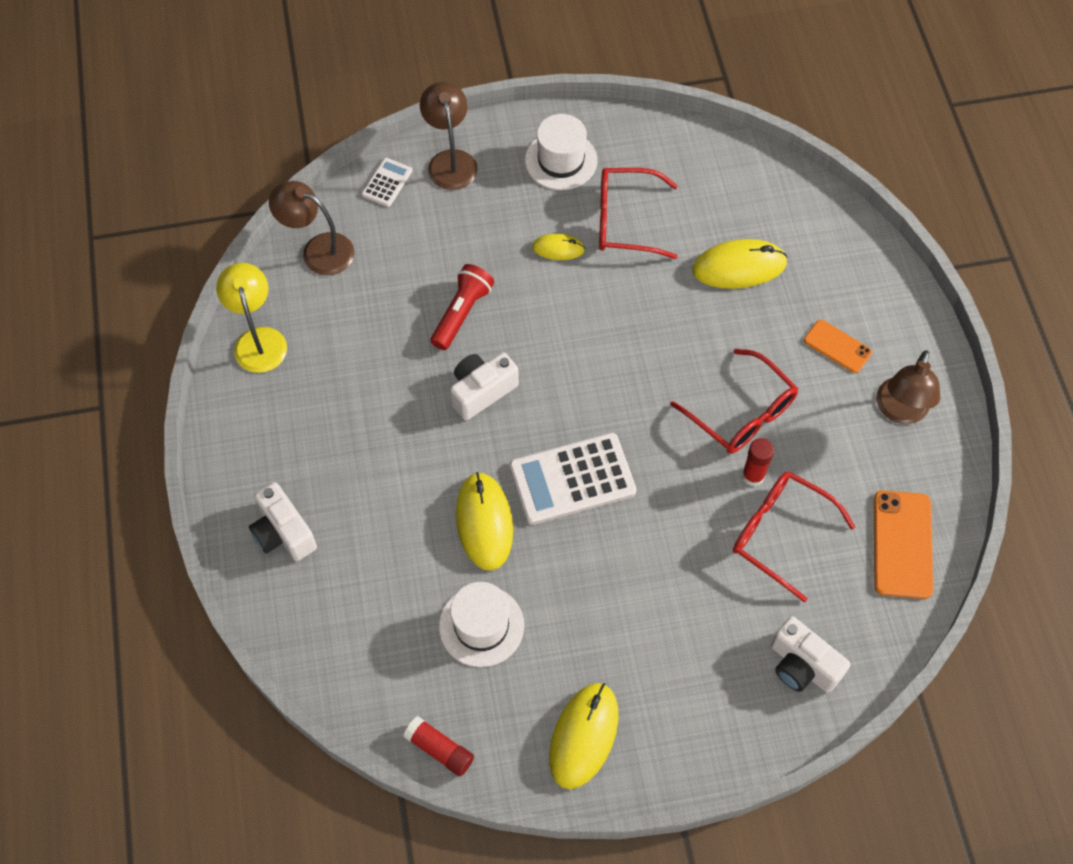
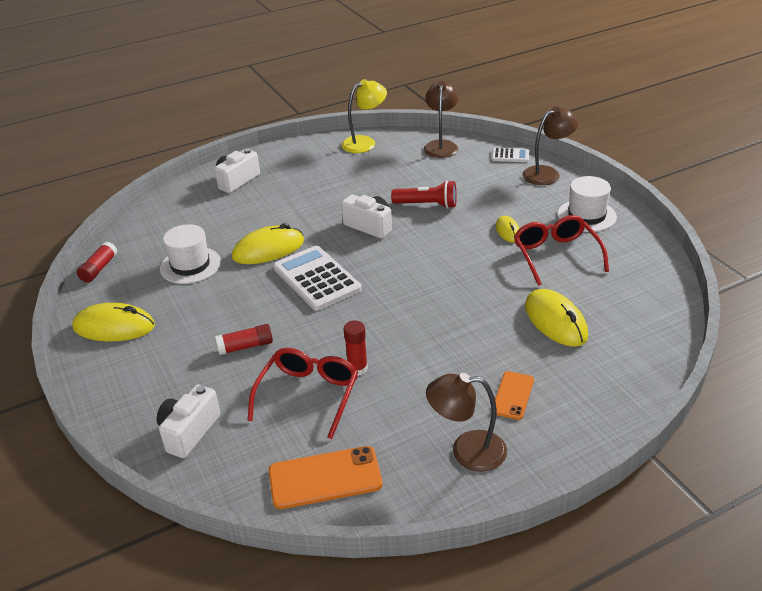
camera: 75 degrees right, 25 degrees down
(676, 584) = (245, 346): none -> red glue stick
(742, 413) = (413, 351): red glasses -> none

